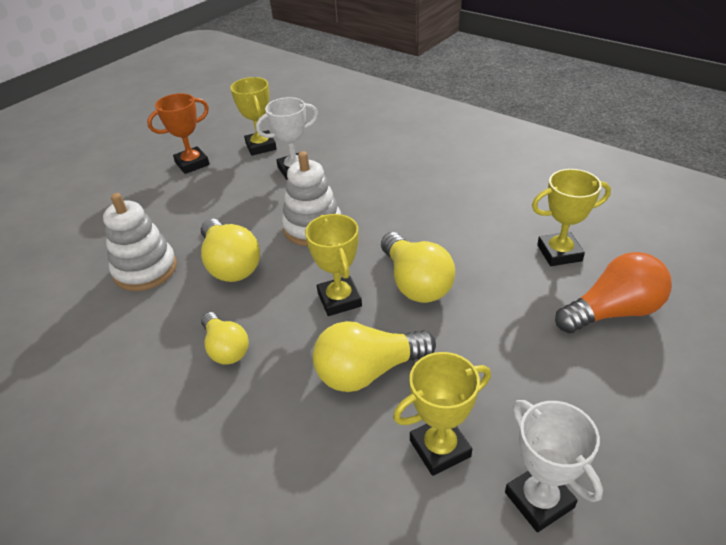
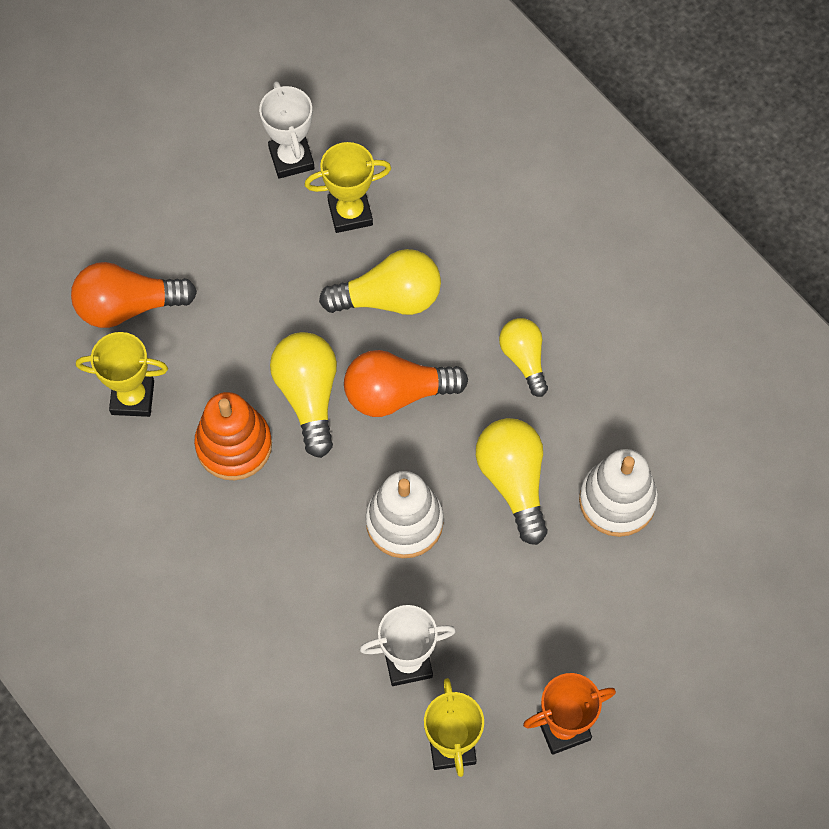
camera: 170 degrees left, 25 degrees up
(339, 299) = (397, 393): yellow trophy -> orange light bulb
(460, 242) = (234, 445): none -> orange stacking toy

